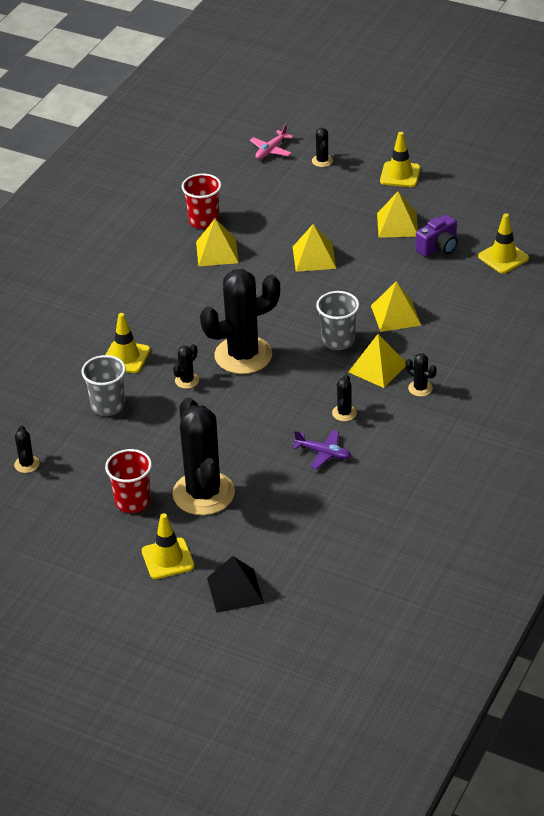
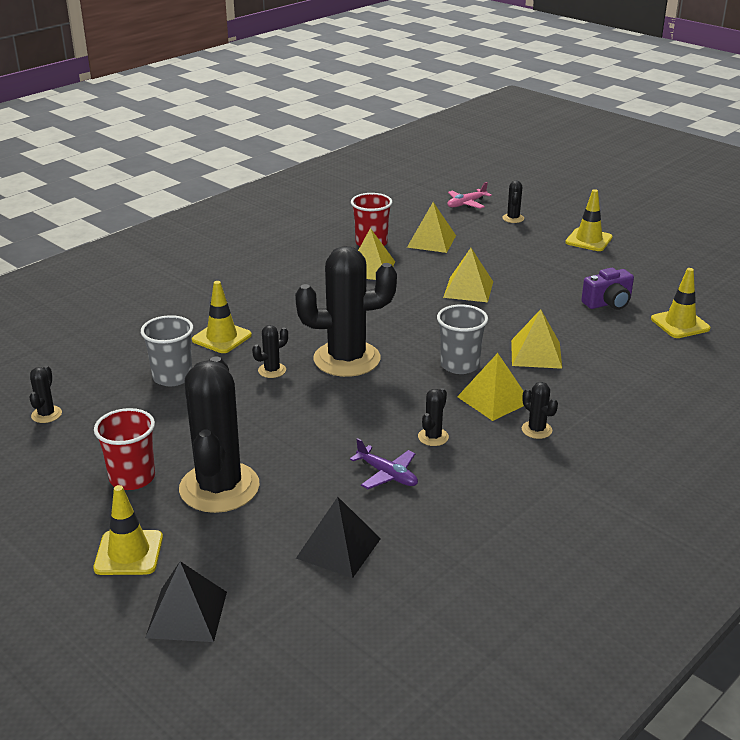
camera: 15 degrees right, 10 degrees down
(315, 519) = (338, 548): none -> black pyramid
(397, 224) = (570, 277): yellow pyramid -> yellow pyramid (431, 241)

